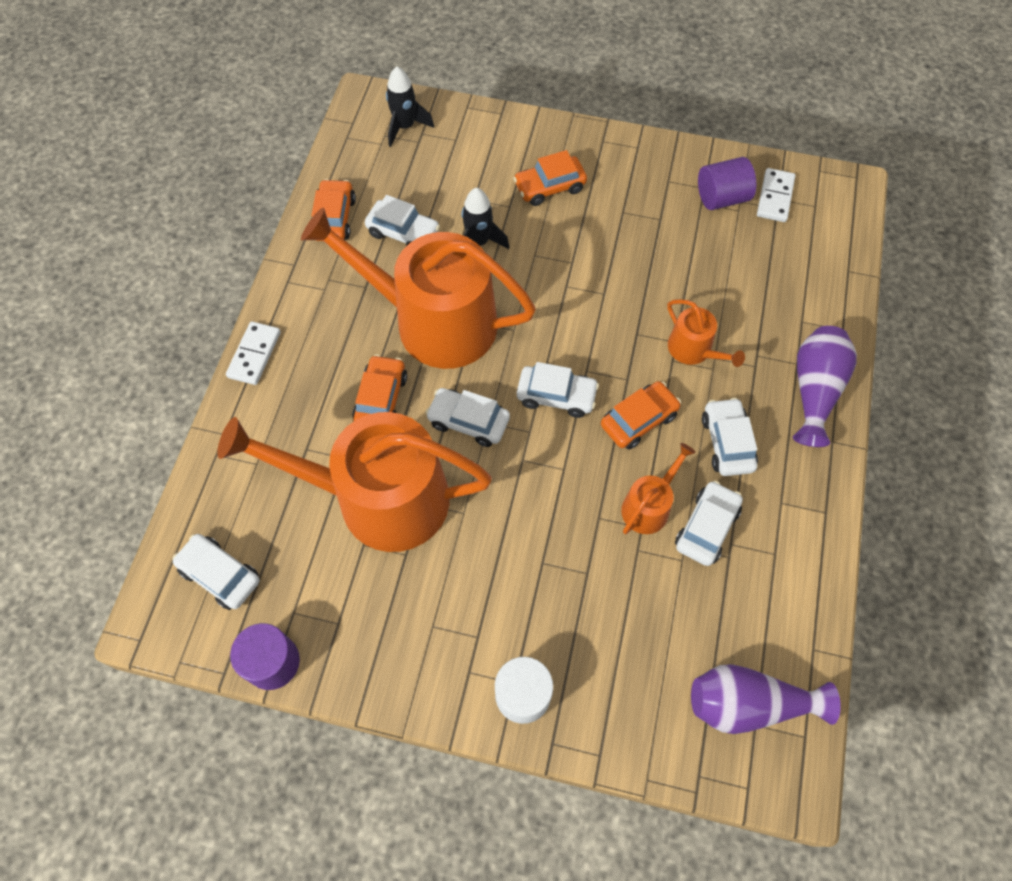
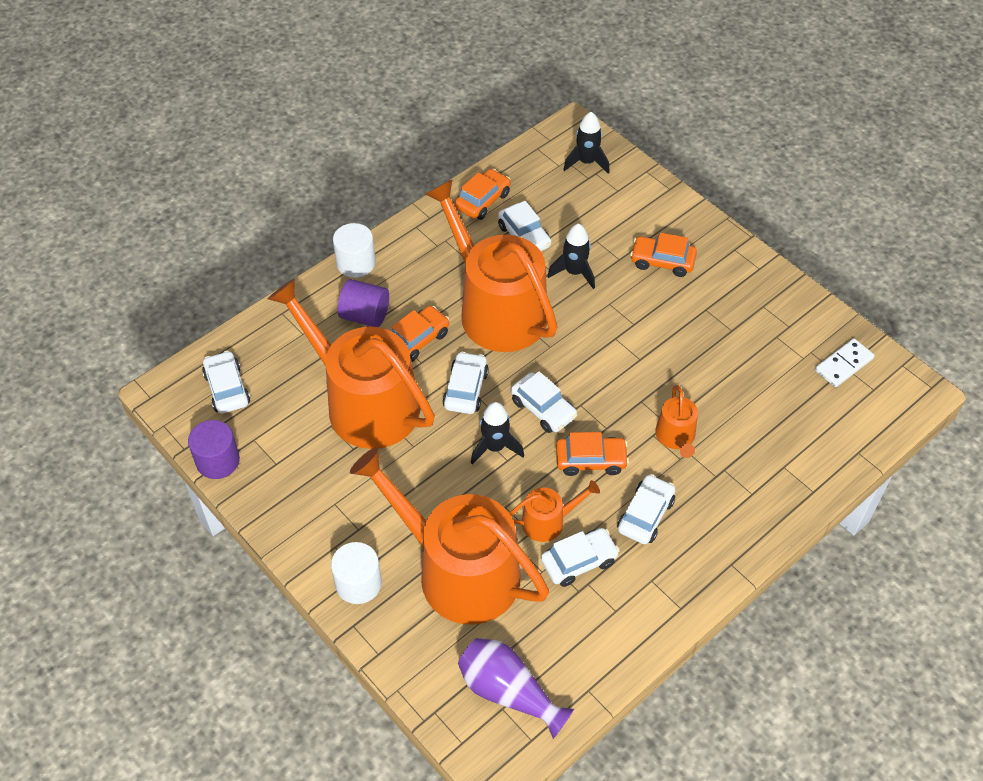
camera: 35 degrees right, 10 degrees down
(254, 355) = (356, 263): white domino -> white cylinder
(468, 421) = (465, 389): white car -> white car turned 45 degrees clockwise
(542, 463) = (495, 447): none -> black rocket
(606, 613) = (458, 570): none -> orange watering can
(721, 198) = (797, 341): purple cylinder -> purple cylinder (365, 315)
(814, 391) = (748, 521): purple vase -> none

